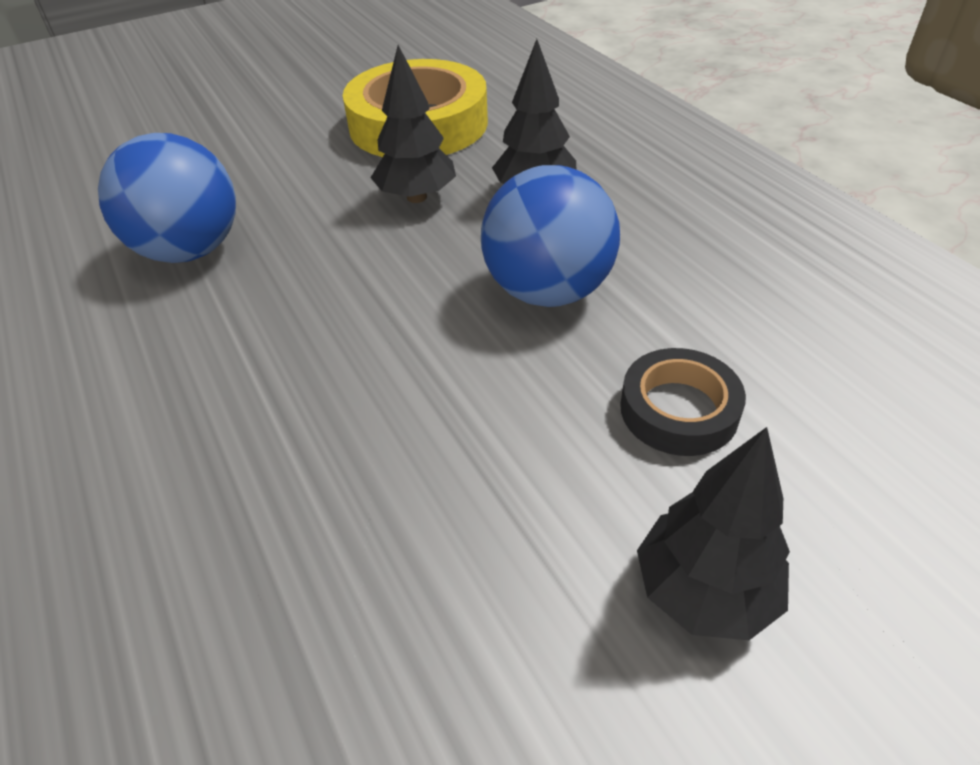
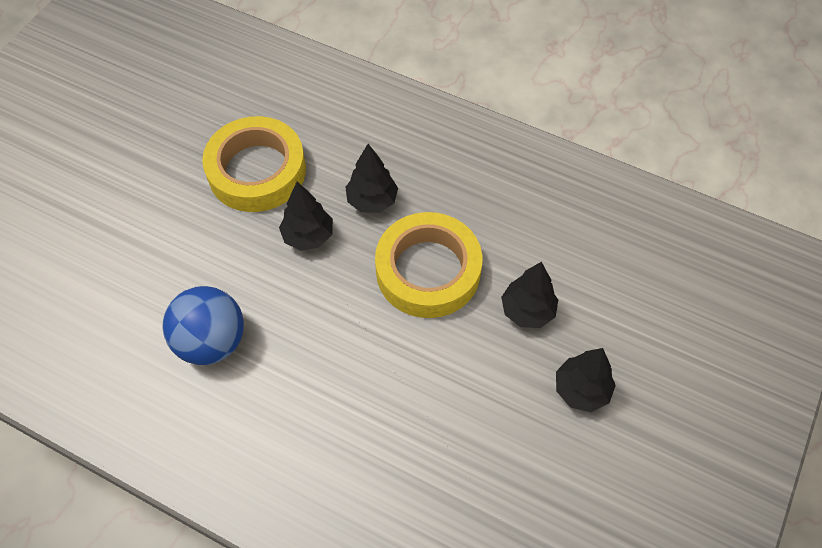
camera: 35 degrees left, 15 degrees up
(548, 291) = (428, 270): blue ball -> yellow tape
(678, 410) = (527, 311): black tape -> black tree

